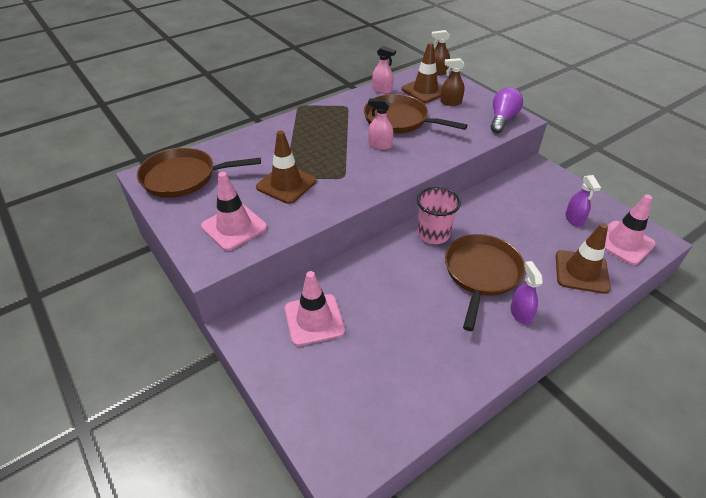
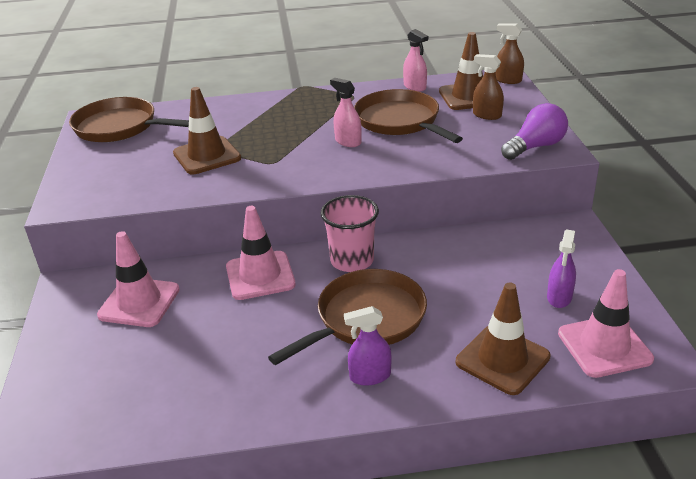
camera: 30 degrees right, 10 degrees down
(234, 227) = (116, 181): pink traffic cone -> pink traffic cone (260, 276)
(520, 313) = (370, 376): purple spray bottle -> purple spray bottle turned 120 degrees counterclockwise

